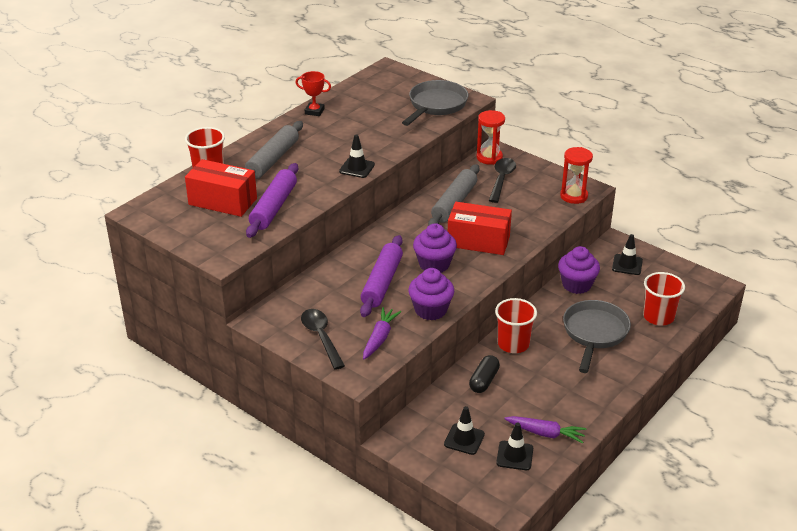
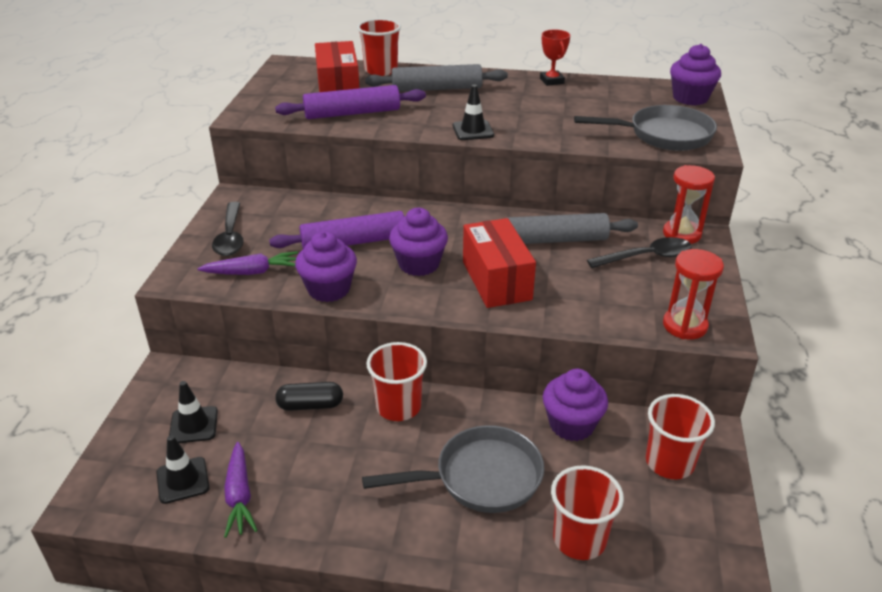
camera: 60 degrees right, 0 degrees up
(321, 337) = (230, 237): black spoon -> black spoon turned 135 degrees clockwise
(397, 76) = (690, 98): none -> purple cupcake
(627, 265) = (669, 462): black traffic cone -> red cup

